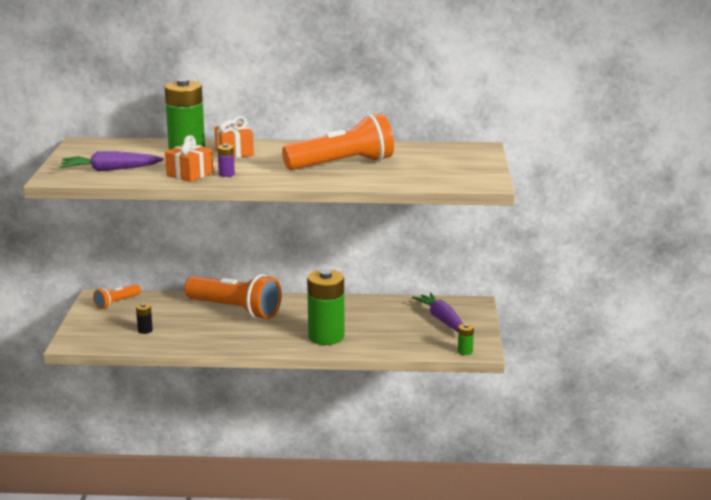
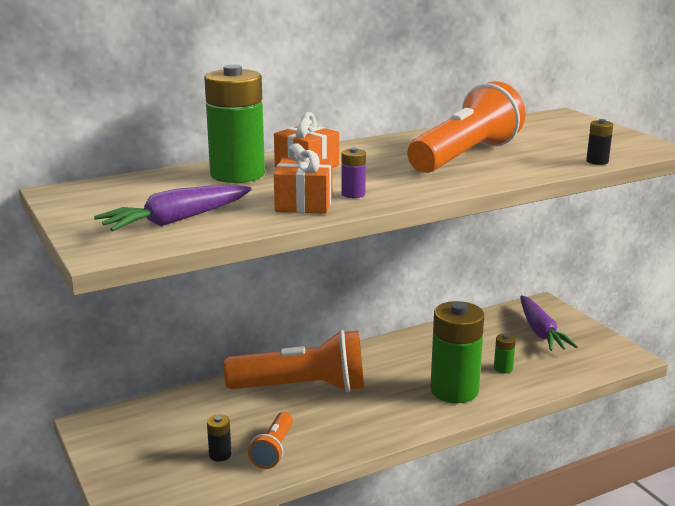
camera: 30 degrees left, 0 degrees up
(116, 303) = (131, 425): orange flashlight -> orange flashlight (273, 450)
(420, 184) = (597, 161): none -> black battery
(442, 320) = (540, 332): purple carrot -> purple carrot turned 135 degrees counterclockwise
(465, 351) = (616, 362): green battery -> green battery (503, 368)

